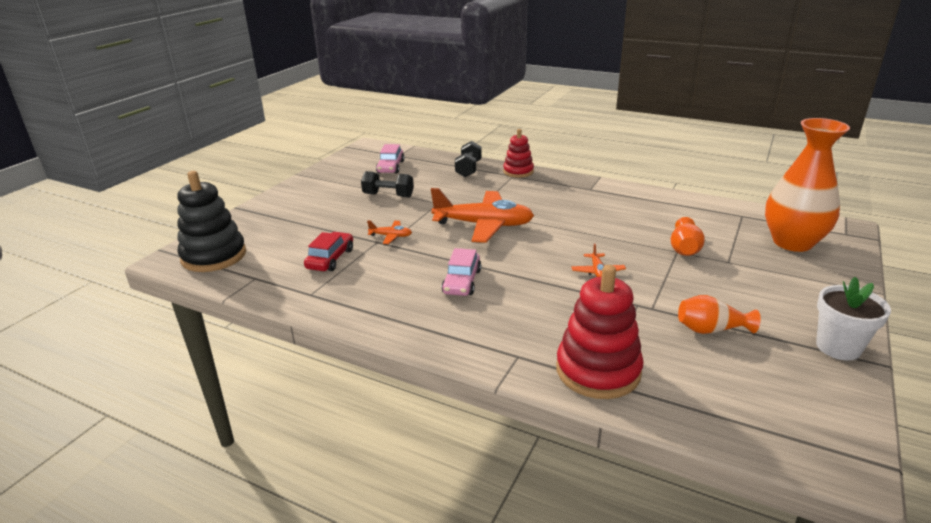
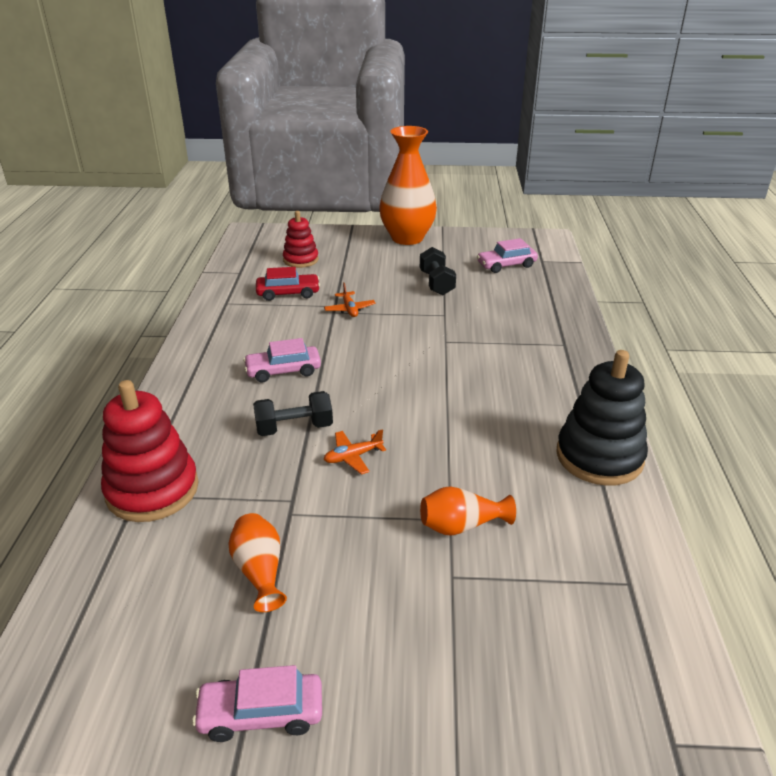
camera: 65 degrees right, 5 degrees up
(214, 256) = (264, 245): black stacking toy -> black stacking toy (599, 457)
(468, 169) = (550, 310): black dumbbell -> black dumbbell (294, 428)
(484, 225) = (413, 355): orange plane -> none
(518, 171) = (580, 345): red stacking toy -> red stacking toy (301, 260)
(792, 242) = (572, 655): orange vase -> orange vase (407, 238)
(838, 347) = (261, 713): white flower pot -> pink car

